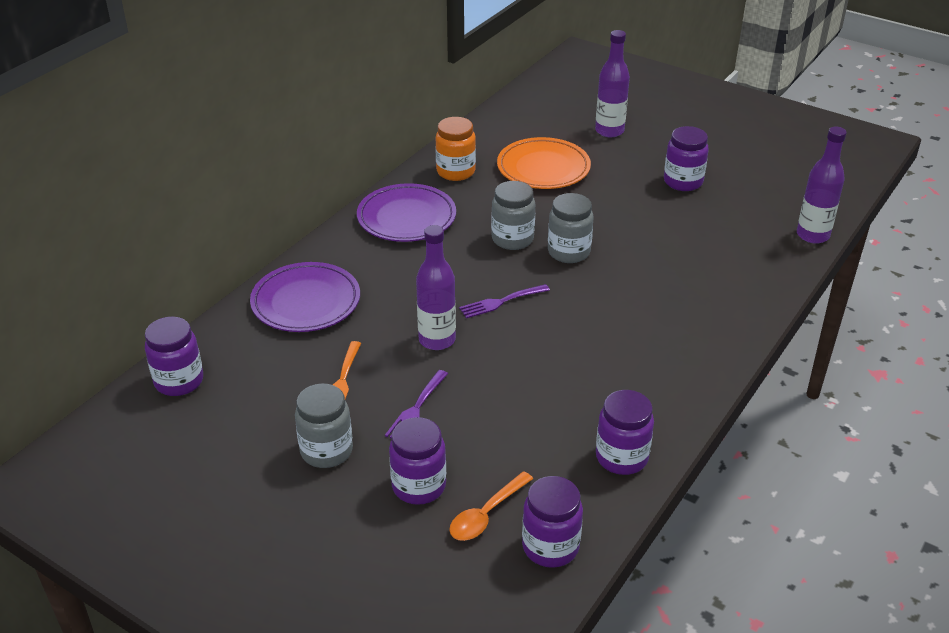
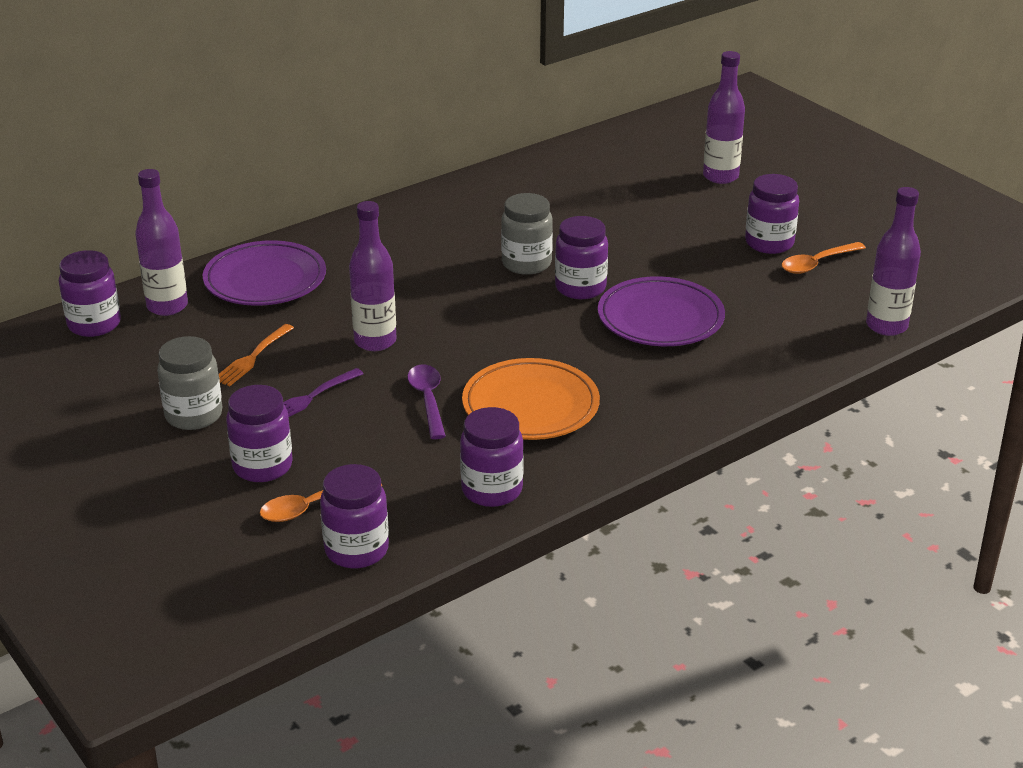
camera: 20 degrees right, 5 degrees down
(235, 348) = (167, 306): none -> purple bottle
(406, 218) = (425, 222): purple plate -> purple plate (660, 318)
(456, 172) = (511, 187): orange jar -> none
(501, 302) = (469, 320): purple fork -> none
(516, 385) = (428, 400): none -> purple spoon
(543, 168) = (613, 201): orange plate -> orange plate (530, 406)
(568, 252) = (580, 288): grey jar -> purple jar
(729, 192) = (817, 263): none -> orange spoon

